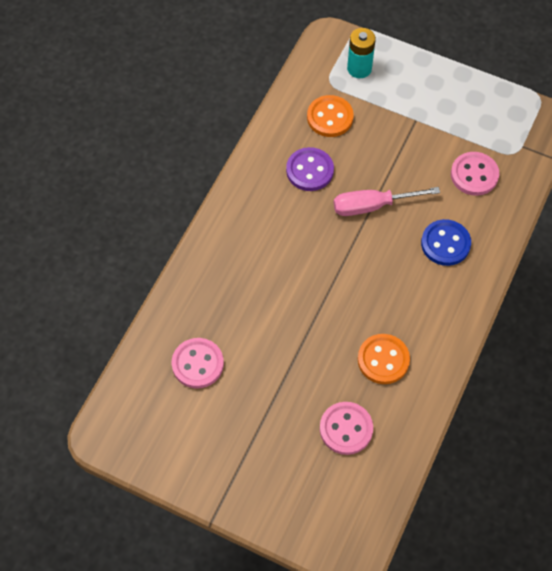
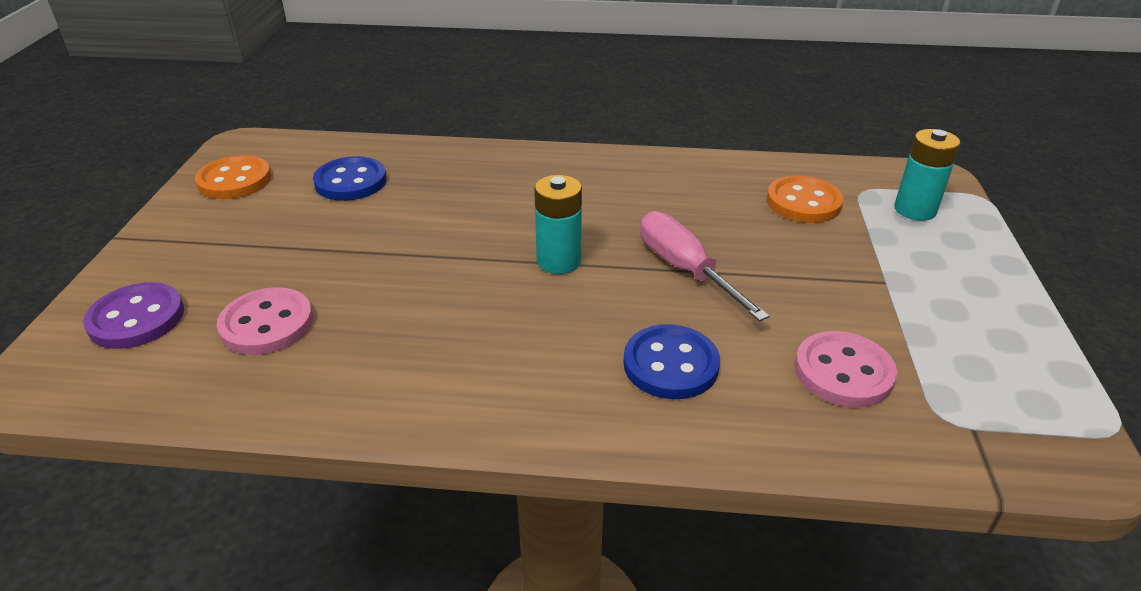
camera: 70 degrees right, 25 degrees down
(197, 364) = (351, 182): pink button -> blue button
(309, 170) = (700, 204): purple button -> purple button (136, 318)
(340, 265) = (558, 261): none -> turquoise battery
(383, 360) = (404, 338): orange button -> orange button (234, 180)

